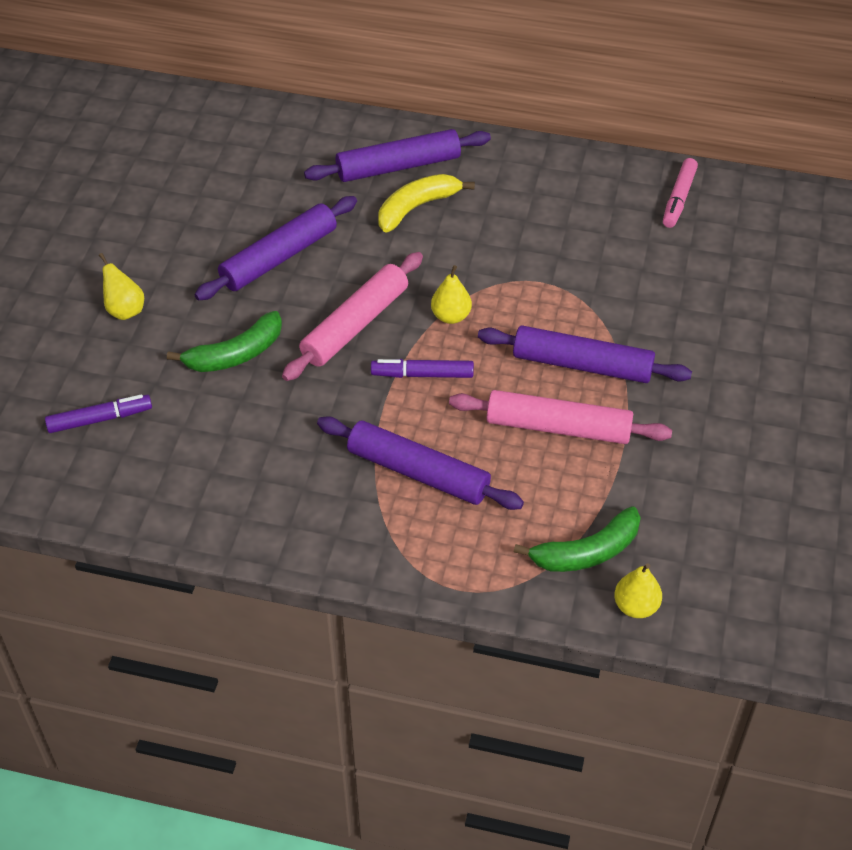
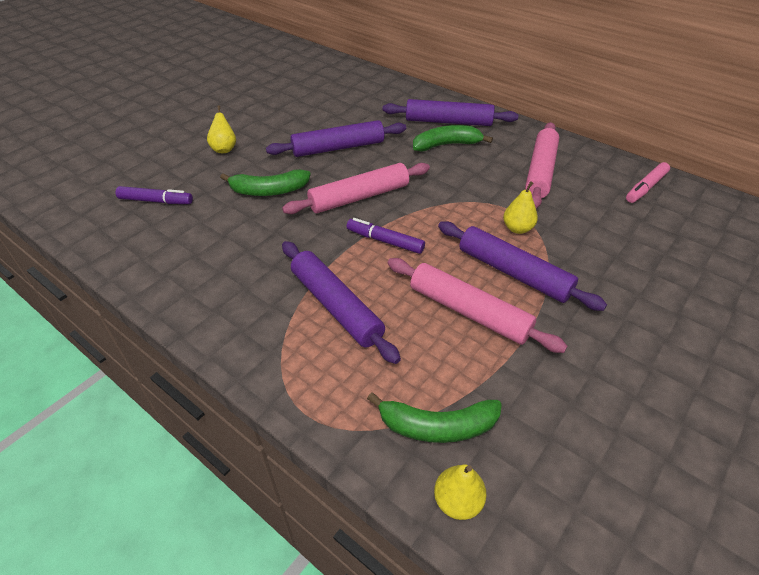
camera: 25 degrees right, 5 degrees down
(417, 207) = (446, 145): yellow banana -> green banana
(451, 316) = (430, 211): yellow pear -> yellow pear (517, 228)
(551, 213) = (540, 171): none -> pink rolling pin

